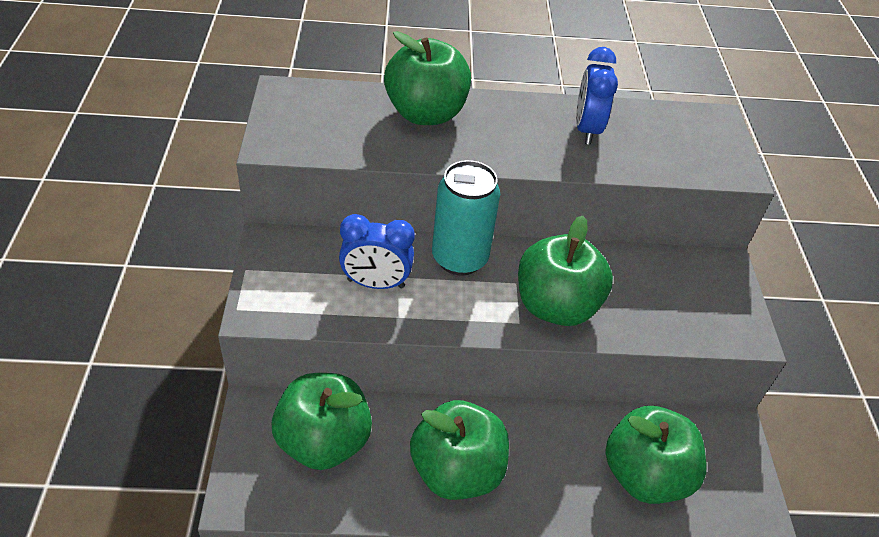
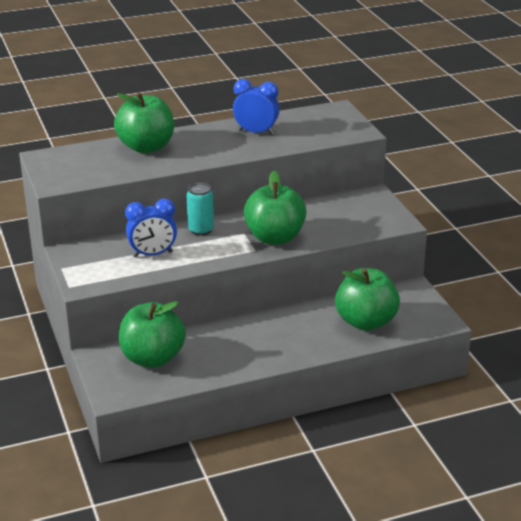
camera: 15 degrees left, 15 degrees down
(456, 471) = (247, 349): green apple -> none
(459, 258) = (201, 230): turquoise can -> turquoise can, size x0.64
(586, 129) = (256, 132): blue clock -> blue clock turned 120 degrees clockwise

